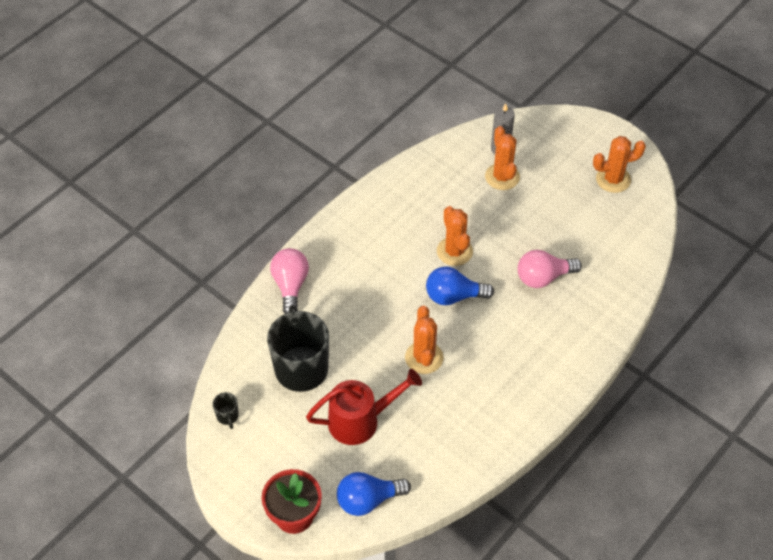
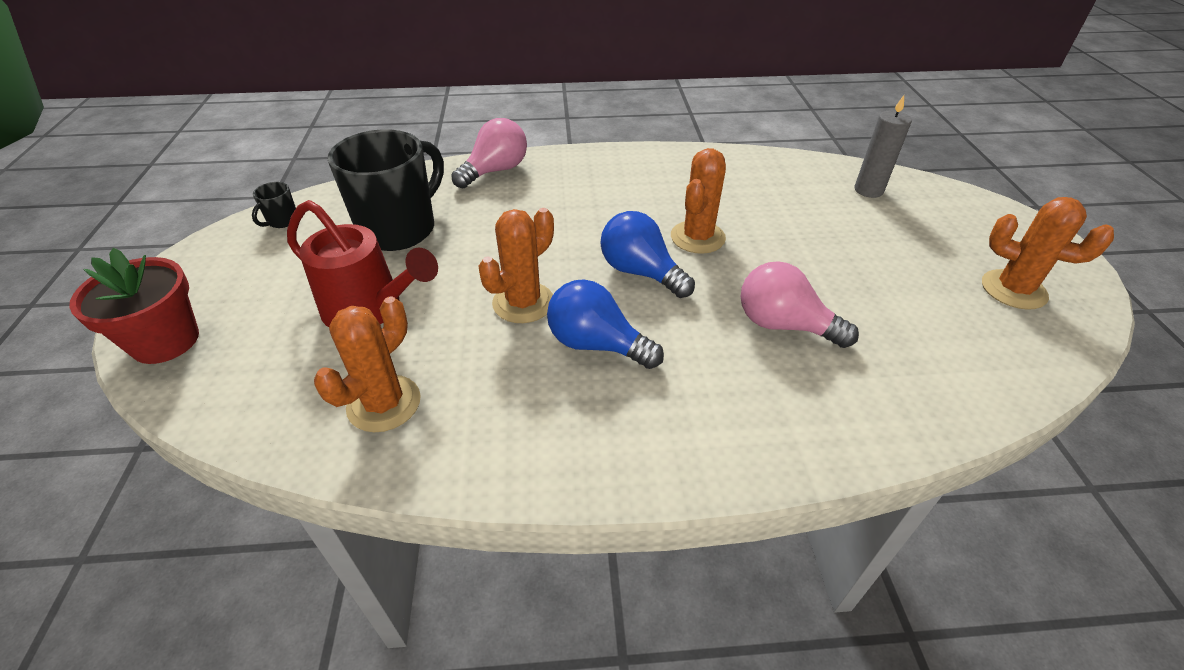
camera: 45 degrees right, 10 degrees down
(368, 500) = (240, 390): blue light bulb -> blue light bulb (596, 344)
(502, 177) = (842, 211): orange cactus -> orange cactus (384, 403)

